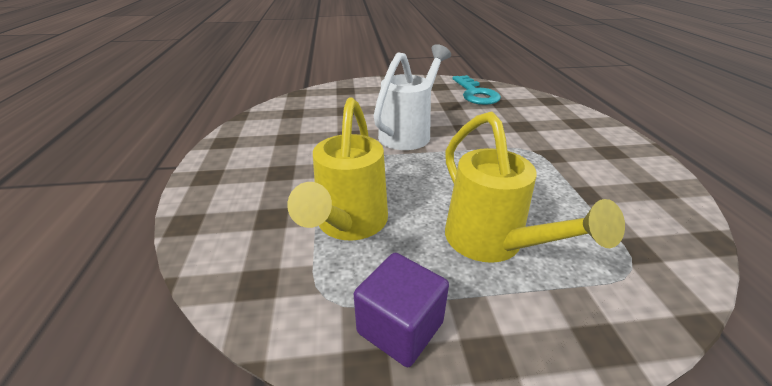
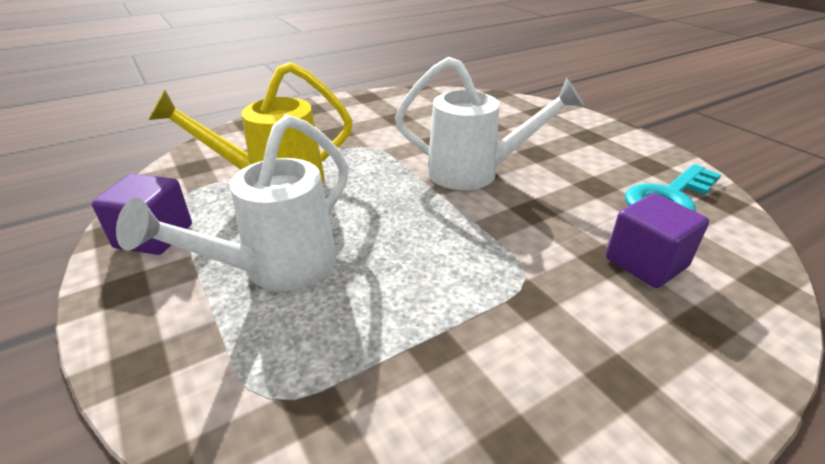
camera: 65 degrees right, 0 degrees up
(492, 244) = (276, 269): yellow watering can -> white watering can
(528, 117) = (646, 263): none -> purple cube

